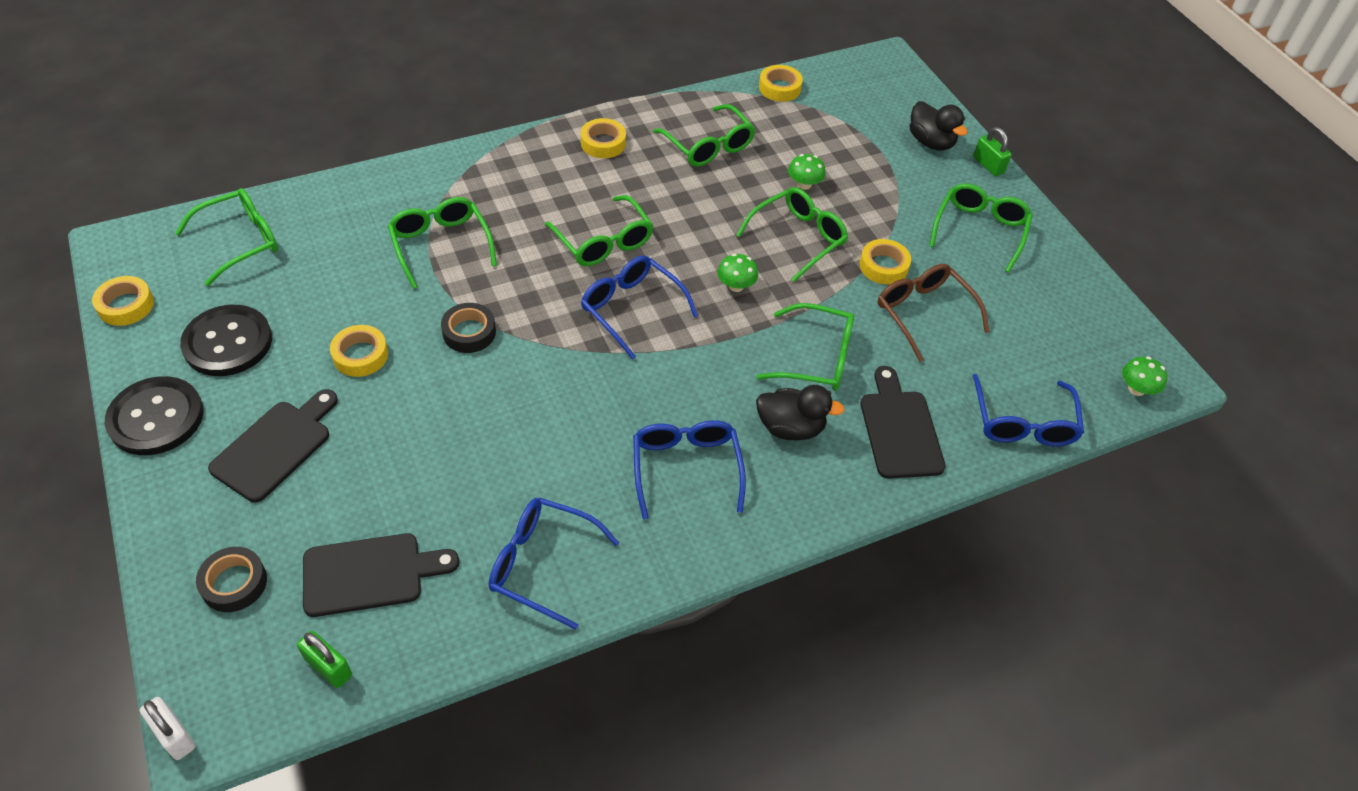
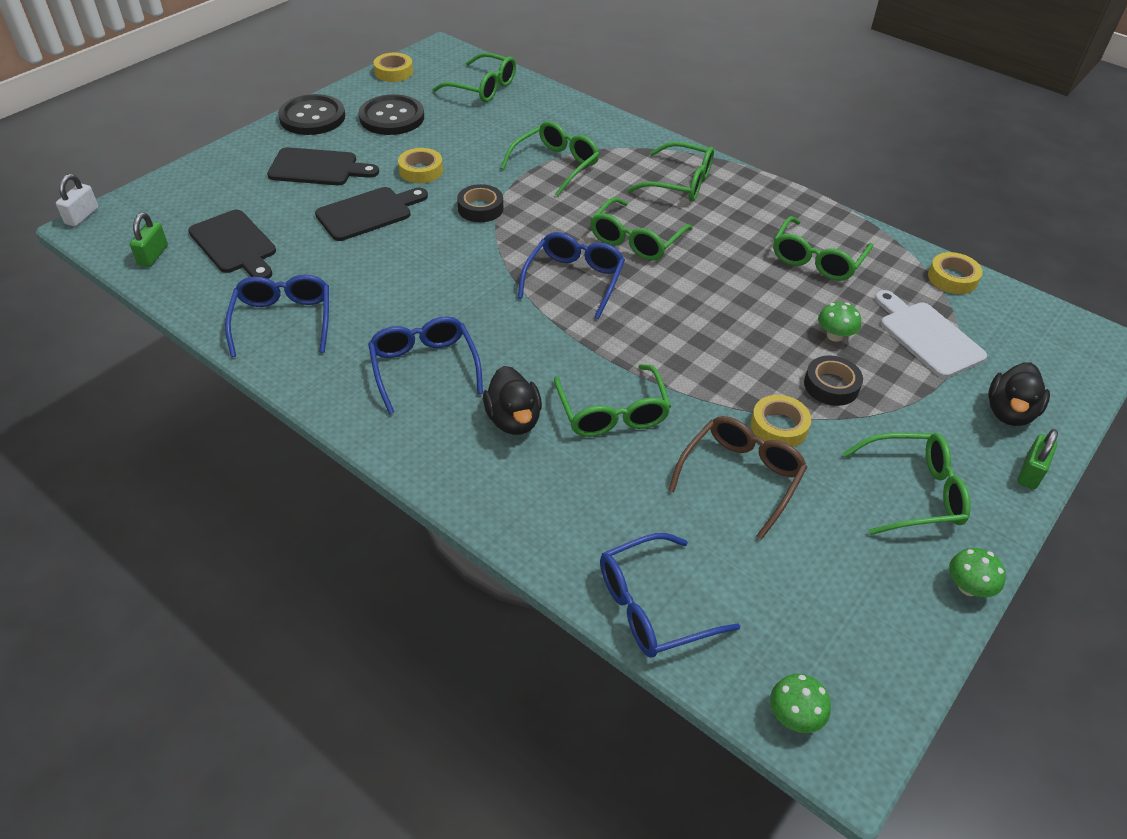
camera: 65 degrees right, 5 degrees down
(234, 583) = (201, 194): black tape -> black tape (831, 385)
(603, 143) = (751, 201): yellow tape -> none
(686, 468) = (424, 367): blue glasses -> blue glasses turned 75 degrees counterclockwise
(736, 286) = (656, 332): green mushroom -> green mushroom (968, 587)
(798, 238) = (757, 353): green glasses -> green glasses (680, 183)
(834, 137) = (927, 336): none -> white cutting board
(899, 429) = (567, 501): black cutting board -> black cutting board (368, 213)

